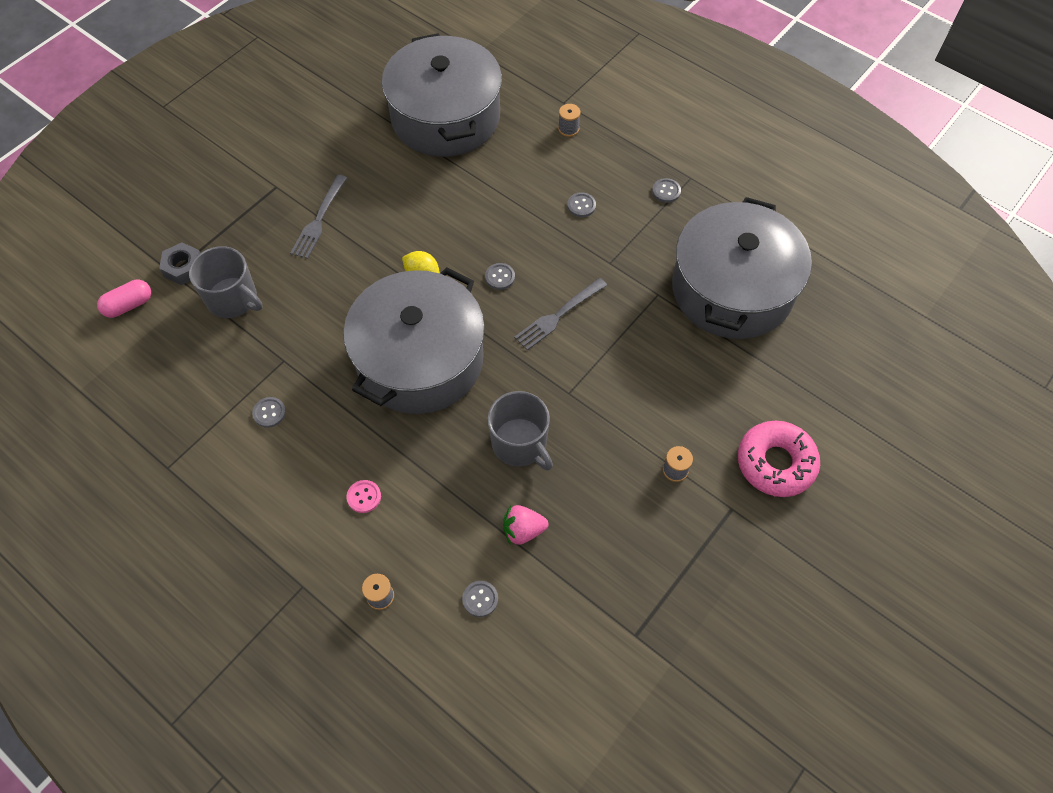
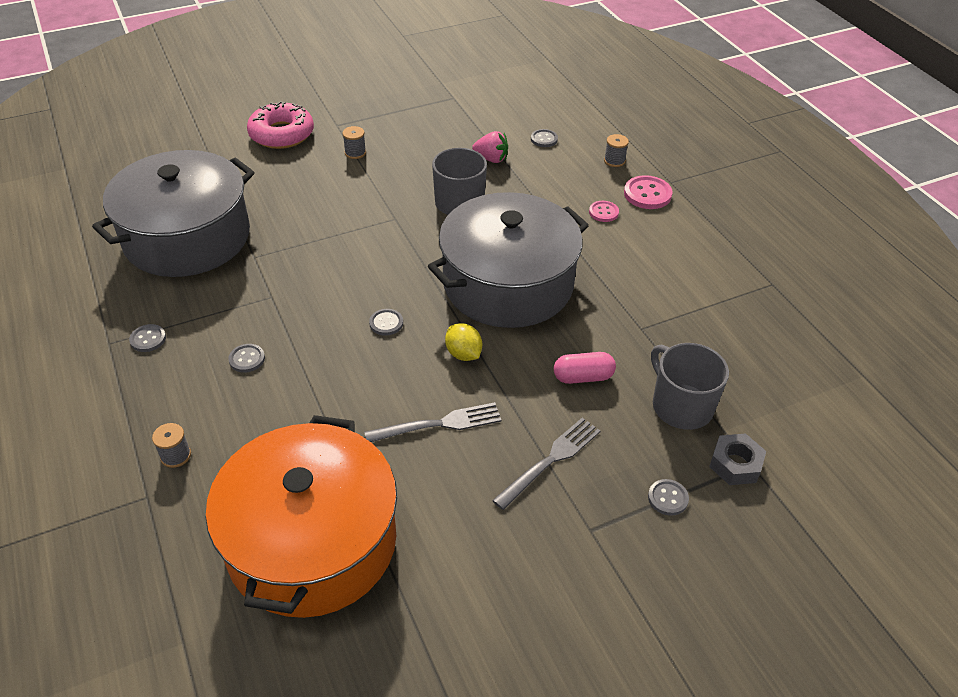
camera: 155 degrees left, 15 degrees down
(129, 305) = (807, 444): pink capsule -> pink capsule (583, 377)
(269, 413) = (667, 292): grey button -> grey button (667, 498)
(324, 550) = (647, 194): none -> pink button
(445, 117) = (312, 542): grey pot -> orange pot
(558, 316) = (357, 272): grey fork -> grey fork (439, 424)

